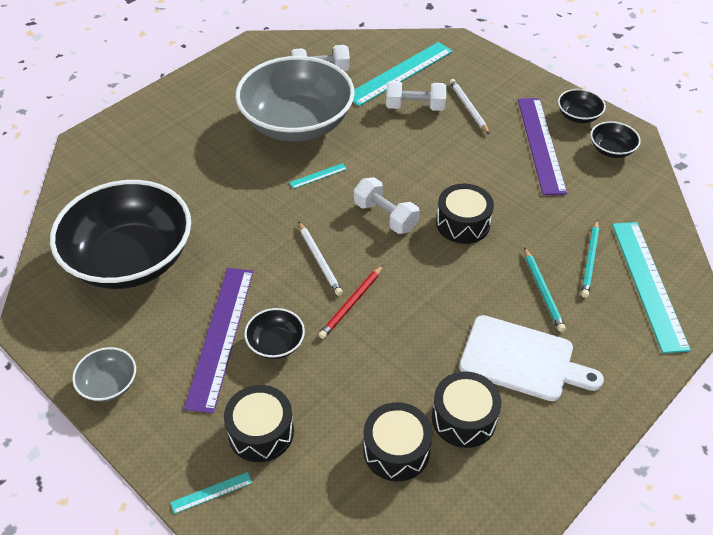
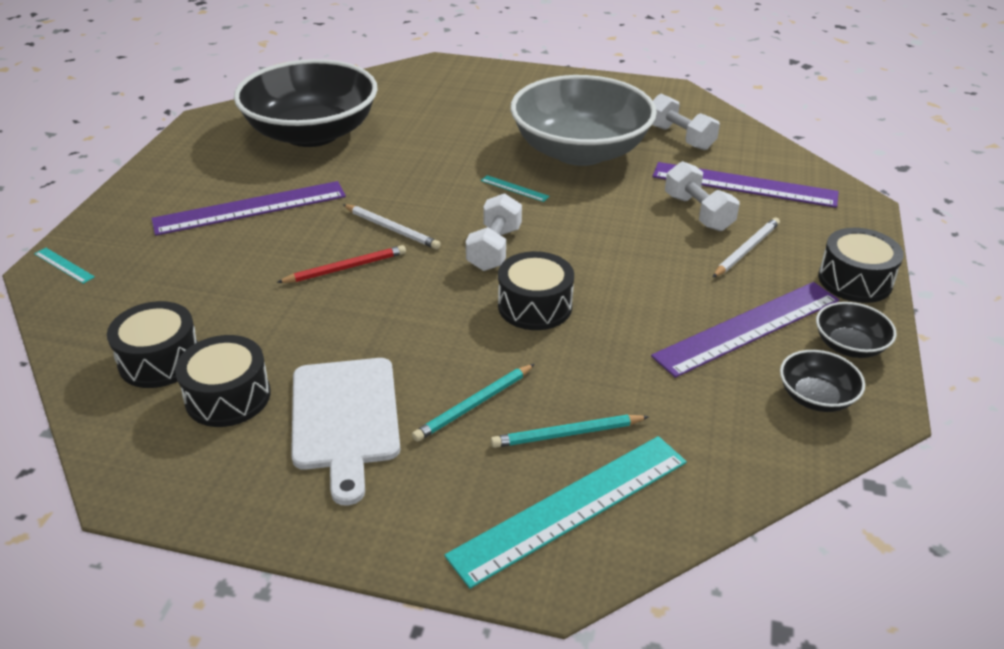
camera: 60 degrees right, 10 degrees down
(109, 384) = (161, 174): grey bowl -> none
(261, 432) = (145, 268): black drum -> black drum (855, 280)
(276, 343) = (260, 240): black bowl -> none
(319, 260) = (392, 229): white pencil -> white pencil turned 90 degrees counterclockwise
(351, 303) = (345, 268): red pencil -> red pencil turned 150 degrees clockwise
(400, 73) = (744, 185): turquoise ruler -> purple ruler

